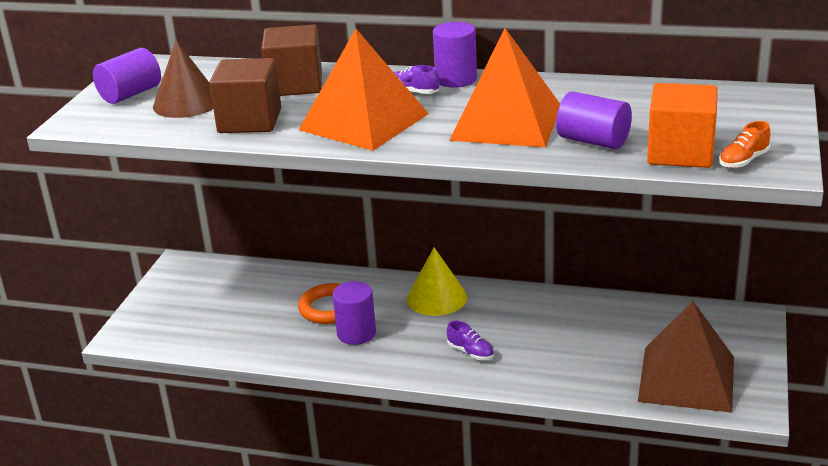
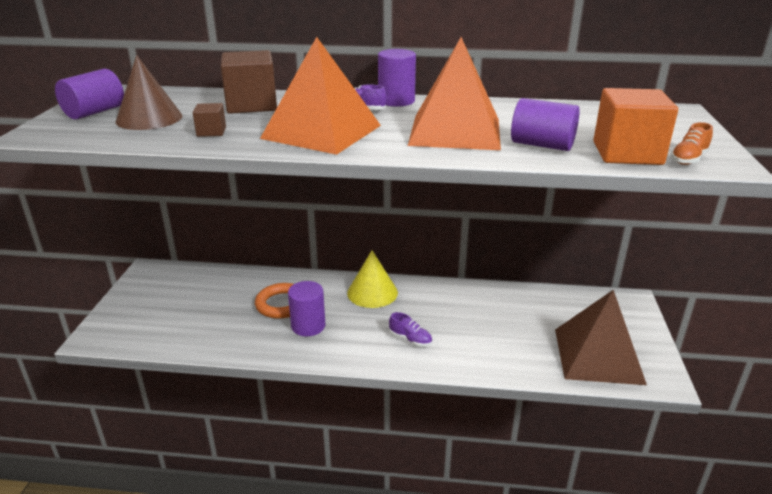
camera: 10 degrees left, 0 degrees up
(250, 121) = (211, 132): brown cube -> brown cube, size x0.48

